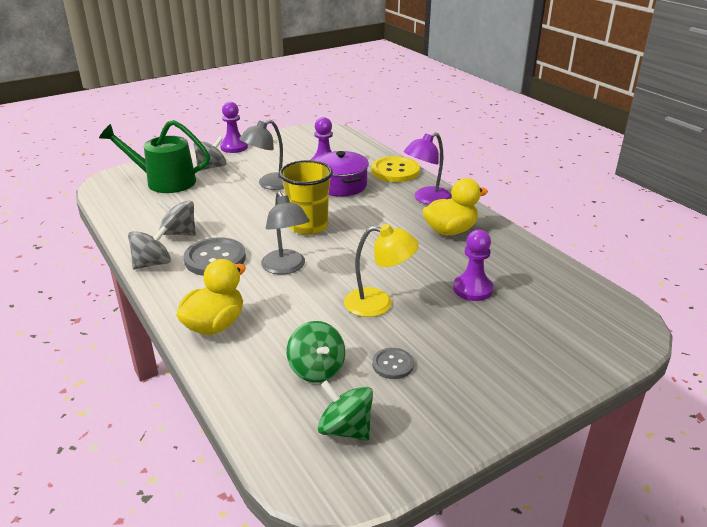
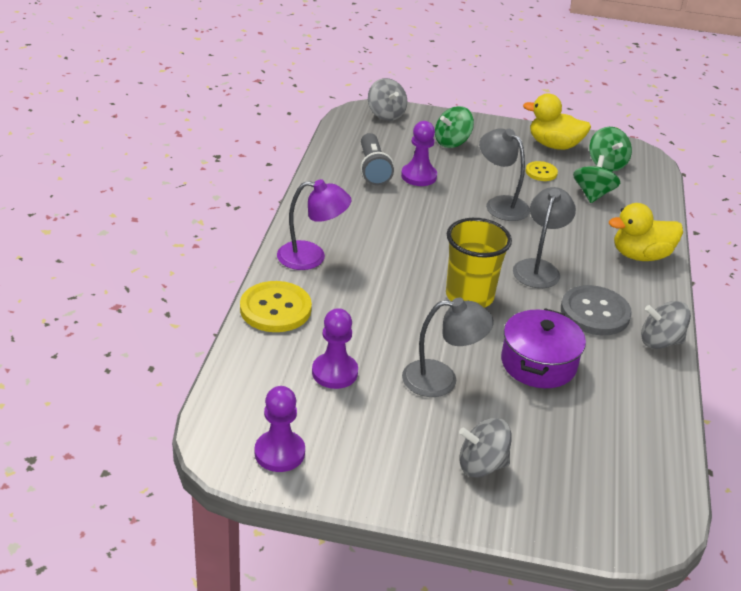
camera: 140 degrees left, 5 degrees up
(164, 181) = (570, 473): green watering can -> none
(179, 233) = (609, 365): grey spinning top -> grey spinning top (386, 114)
(234, 147) = (405, 497): purple pawn -> purple pawn (279, 453)
(341, 185) = (365, 326): purple pot -> purple pot (538, 363)
(378, 303) = (500, 204): yellow lamp -> grey lamp
(392, 364) = (541, 172): grey button -> yellow button
(450, 231) = (352, 218): yellow duck -> yellow duck (554, 145)
(510, 273) = (373, 169): none -> grey flashlight
(513, 345) = (452, 142): none -> green spinning top

